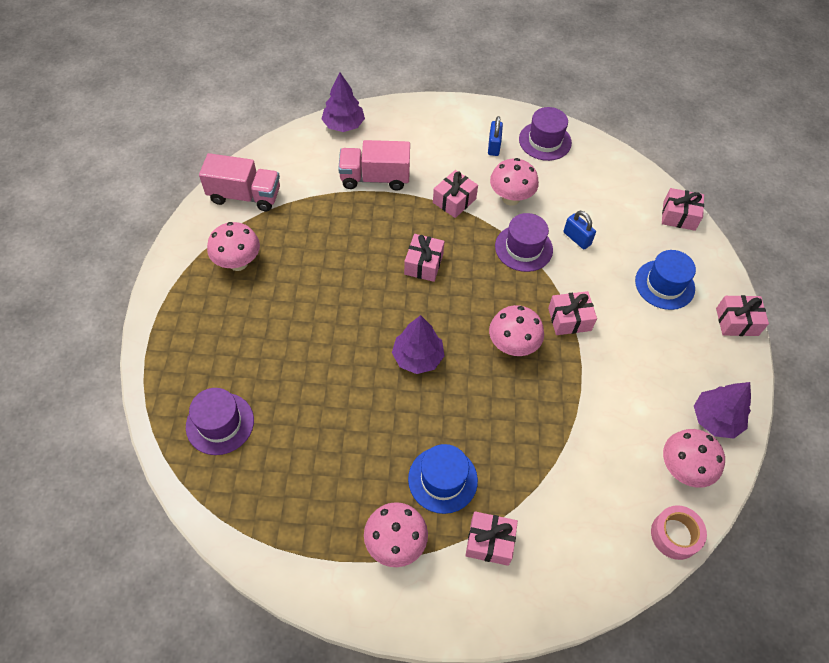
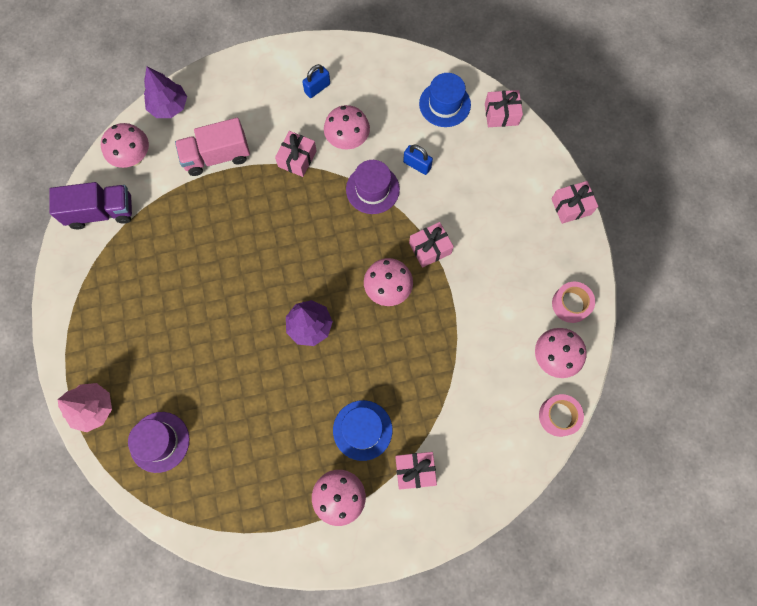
camera: 15 degrees left, 15 degrees up
(165, 370) = (93, 408): none -> pink tree
(238, 263) = (120, 284): pink mushroom -> pink mushroom (134, 158)
(245, 195) = (101, 212): pink truck -> purple truck
(423, 264) = (288, 233): pink gift -> none
(494, 146) = (317, 88): blue padlock -> blue padlock turned 60 degrees clockwise
(545, 141) = (363, 68): purple hat -> none
(664, 284) = (503, 189): blue hat -> blue hat (444, 104)
(715, 419) = (571, 304): purple tree -> pink tape

